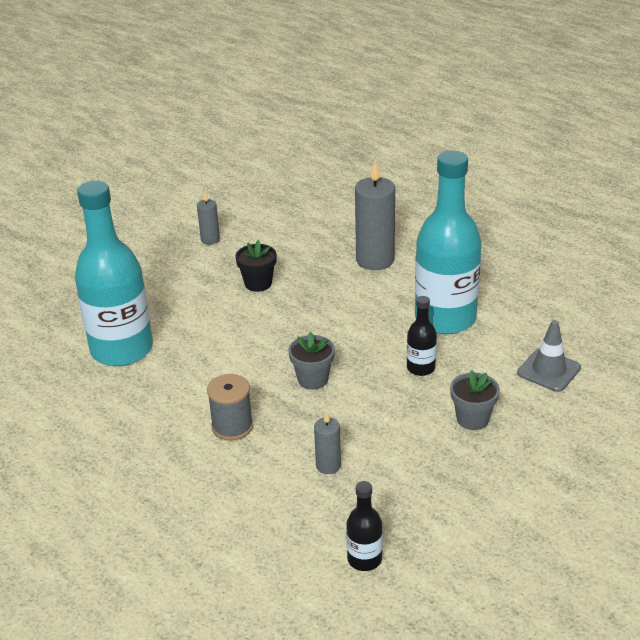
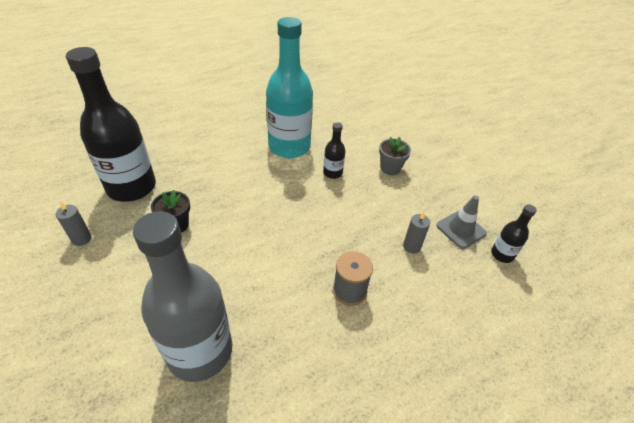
camera: 75 degrees left, 10 degrees up
(122, 349) = (200, 351): turquoise bottle -> grey bottle
(292, 237) = (131, 187): none -> black bottle
(313, 379) = (317, 227): grey flower pot -> none
(375, 260) = (201, 155): grey candle -> none
(549, 370) = (361, 127): grey traffic cone -> grey traffic cone (461, 229)

